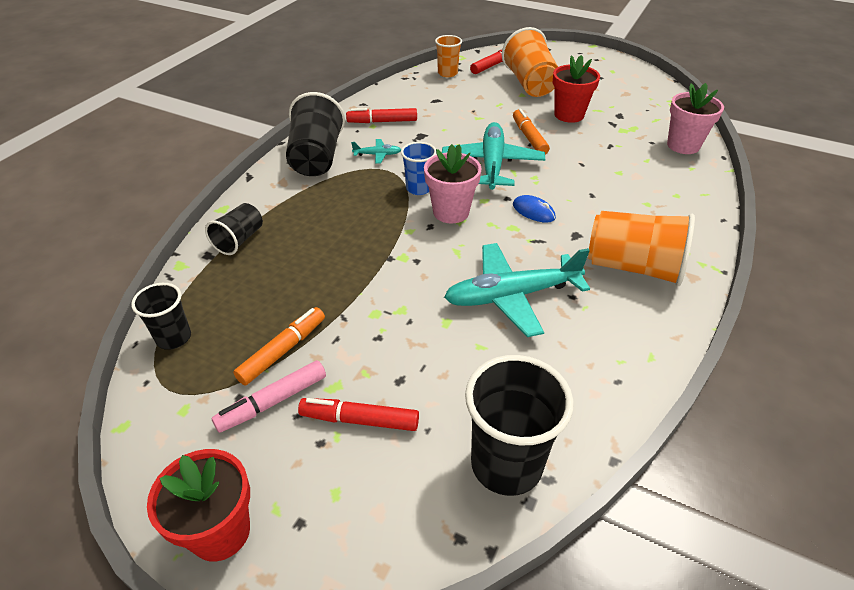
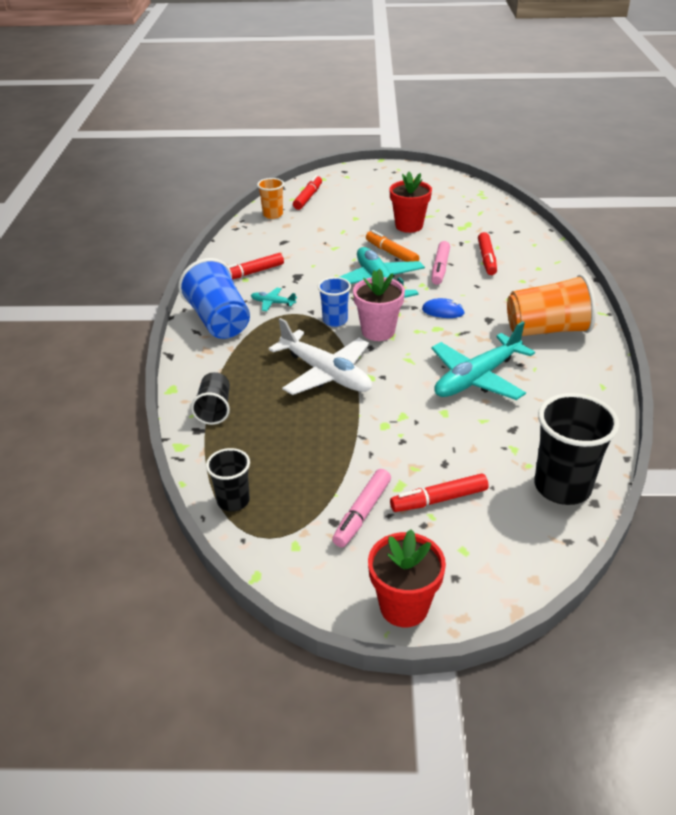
camera: 25 degrees left, 5 degrees down
(282, 351) = (336, 477): orange marker -> none
(316, 158) = (219, 321): black cup -> blue cup
(365, 238) = (325, 373): none -> white plane
(377, 155) = (273, 303): turquoise plane -> turquoise plane turned 135 degrees counterclockwise
(530, 84) = (354, 207): orange cup -> none
(567, 165) = (440, 268): none -> pink marker
(625, 169) = (486, 259): none -> red marker
(683, 145) = (515, 228): pink flower pot -> none

